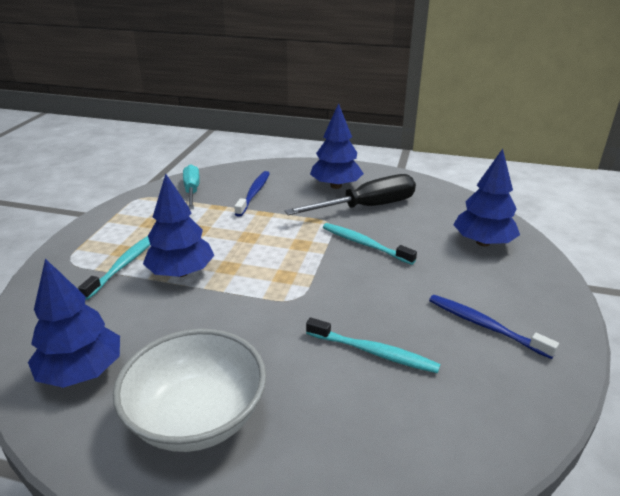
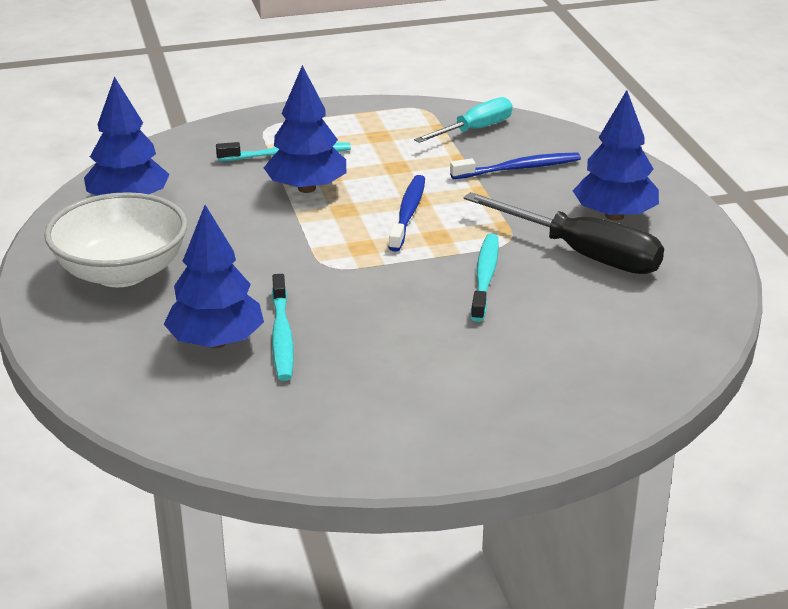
camera: 60 degrees right, 0 degrees up
(483, 242) = (593, 363): blue tree -> blue tree (216, 342)
(485, 326) = (395, 397): blue toothbrush -> blue toothbrush (408, 213)

